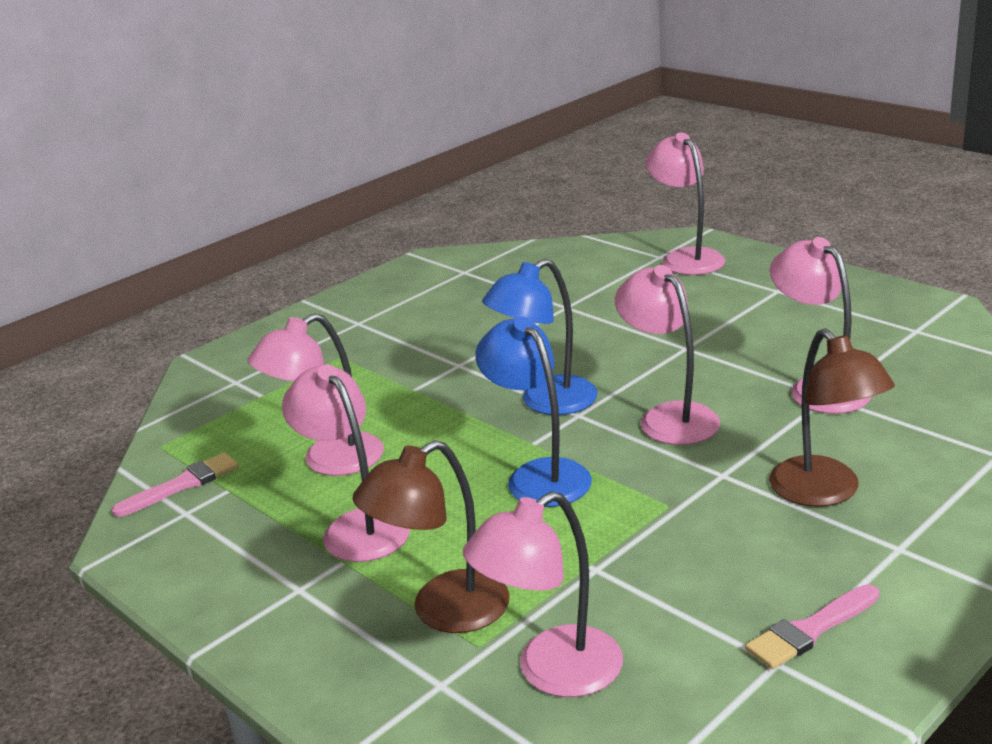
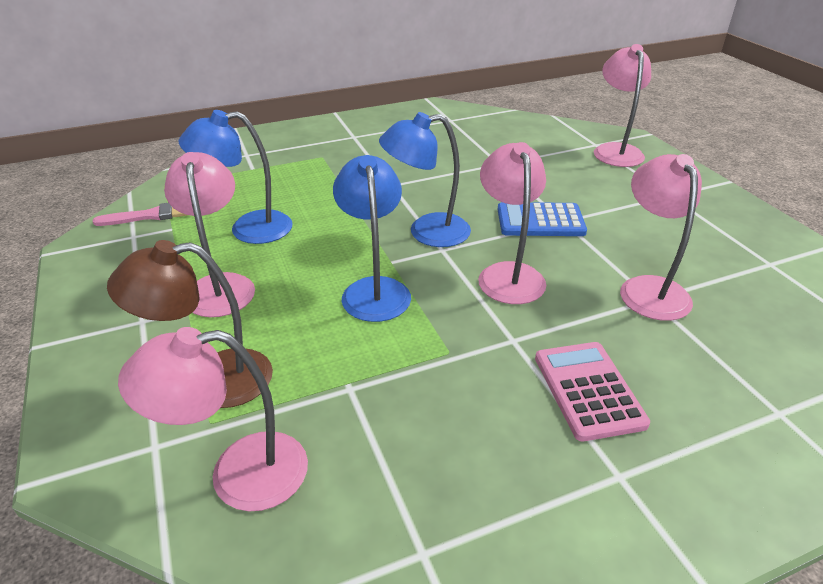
camera: 20 degrees right, 10 degrees up
(328, 461) = (248, 229): pink lamp -> blue lamp
(661, 355) = (540, 221): none -> blue calculator
(810, 630) = (477, 531): pink brush -> none
(825, 492) = (588, 390): brown lamp -> pink calculator

